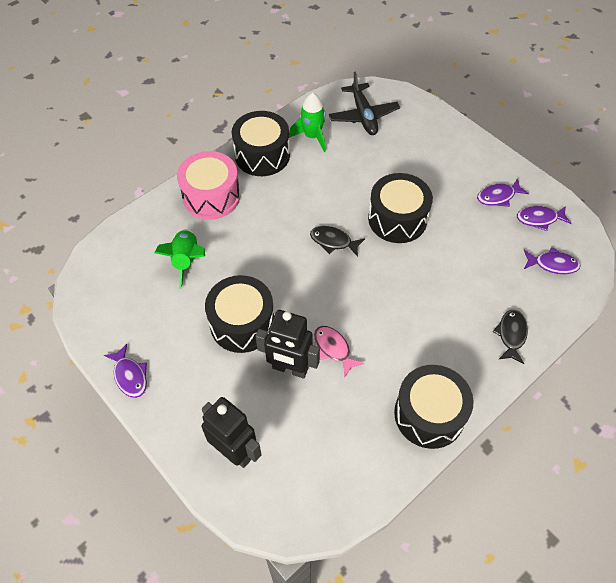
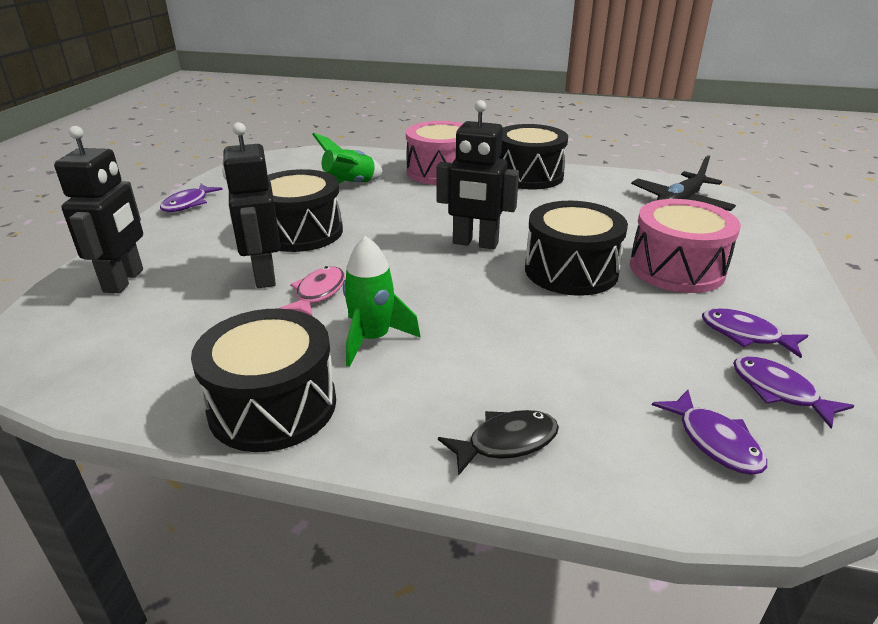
camera: 55 degrees right, 25 degrees down
(312, 136) = (597, 189): green rocket -> green rocket (372, 339)
(333, 241) = (475, 243): black fish -> black robot
(428, 175) = (676, 268): none -> pink drum

